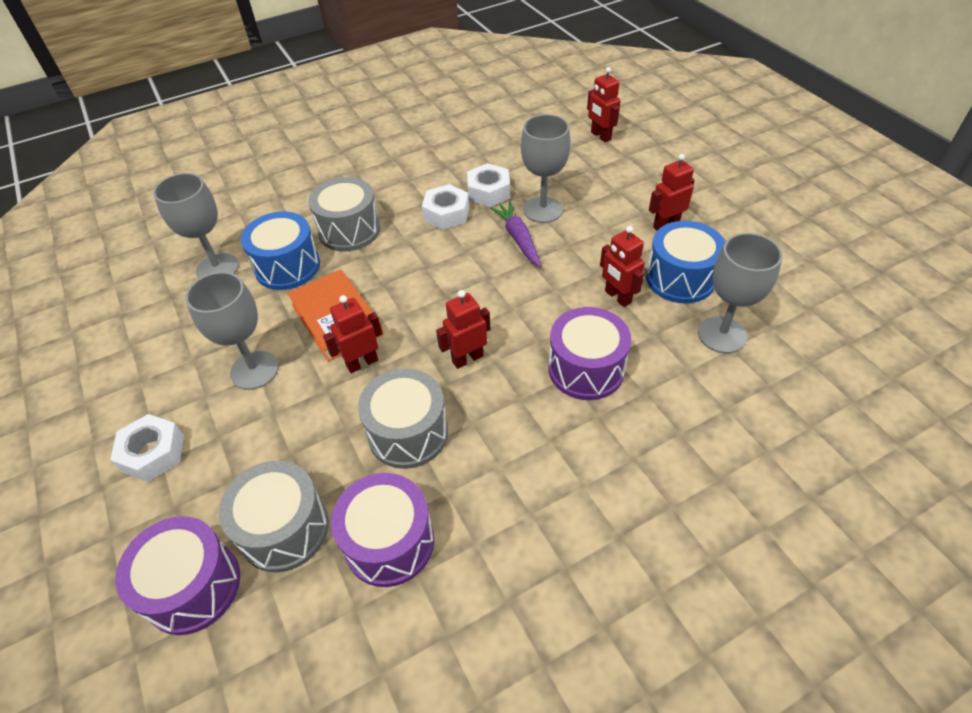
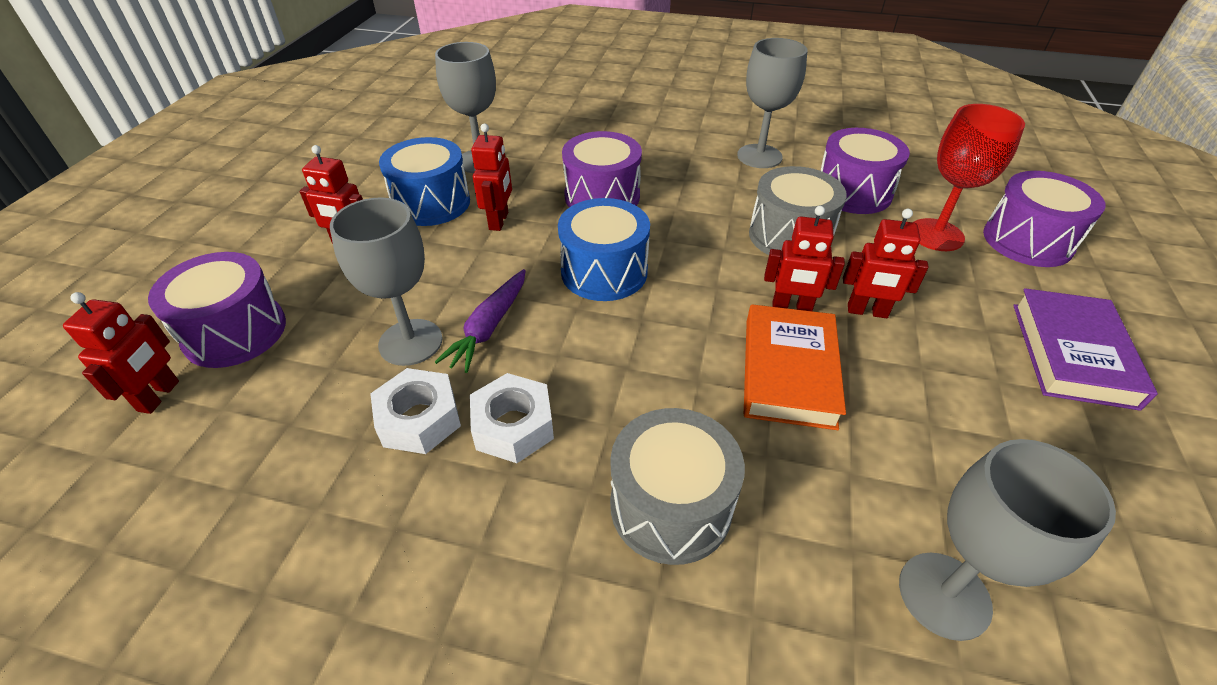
camera: 140 degrees left, 5 degrees down
(153, 453) = (1072, 354): white nut -> purple book
(254, 370) = (924, 373): grey goblet -> grey goblet (759, 156)
(284, 529) = (936, 235): grey drum -> red goblet
(287, 266) = (813, 504): blue drum -> blue drum (604, 272)
(467, 358) = (685, 254): red robot -> red robot (867, 311)
(624, 164) = (235, 332): none -> purple drum

